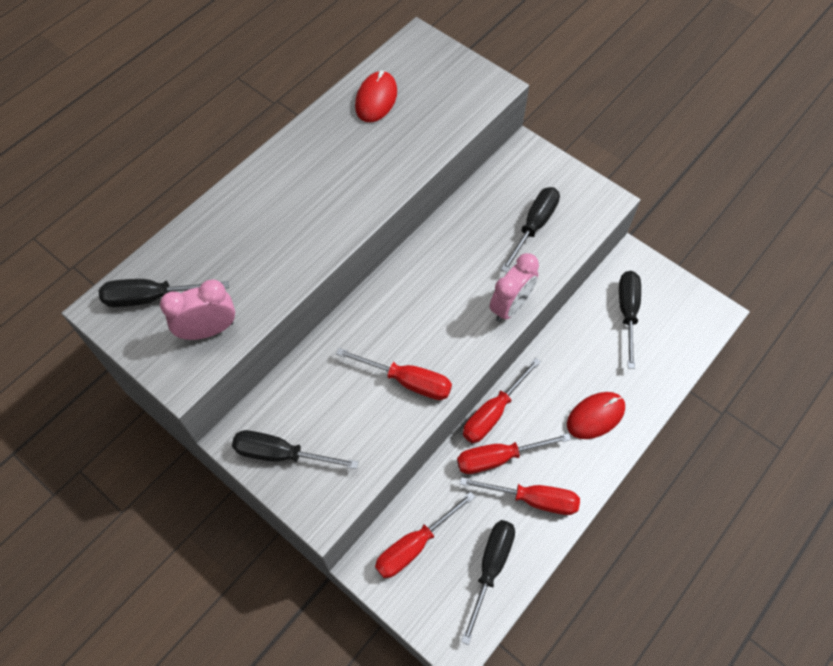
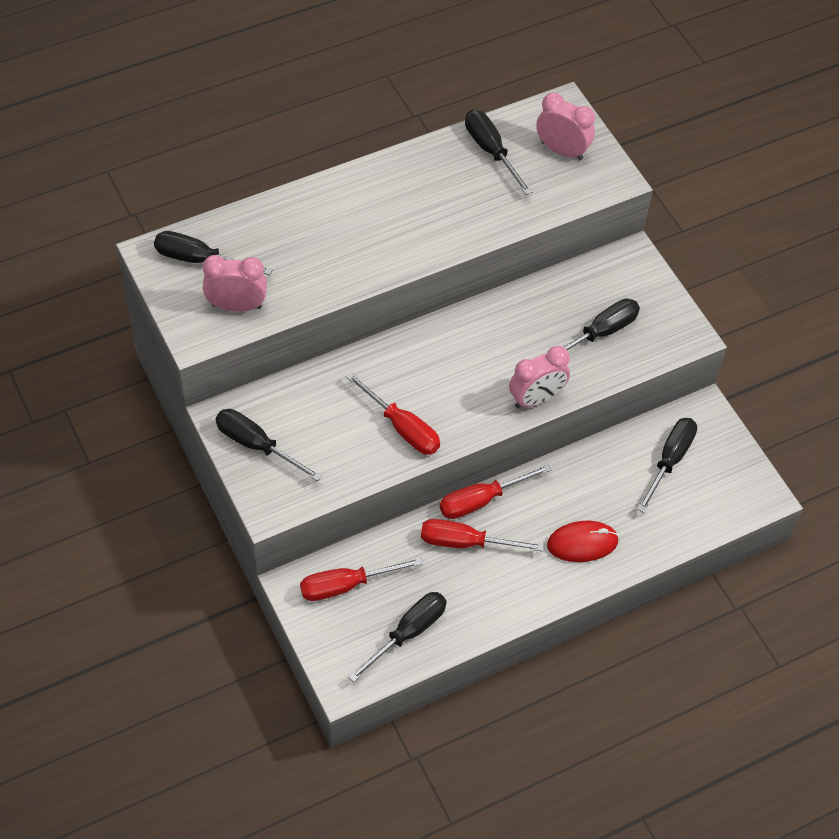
camera: 20 degrees right, 5 degrees down
(376, 99) = (491, 151): red mouse -> black screwdriver
(437, 78) = (562, 150): none -> pink clock
(533, 499) = (479, 591): red screwdriver -> none

